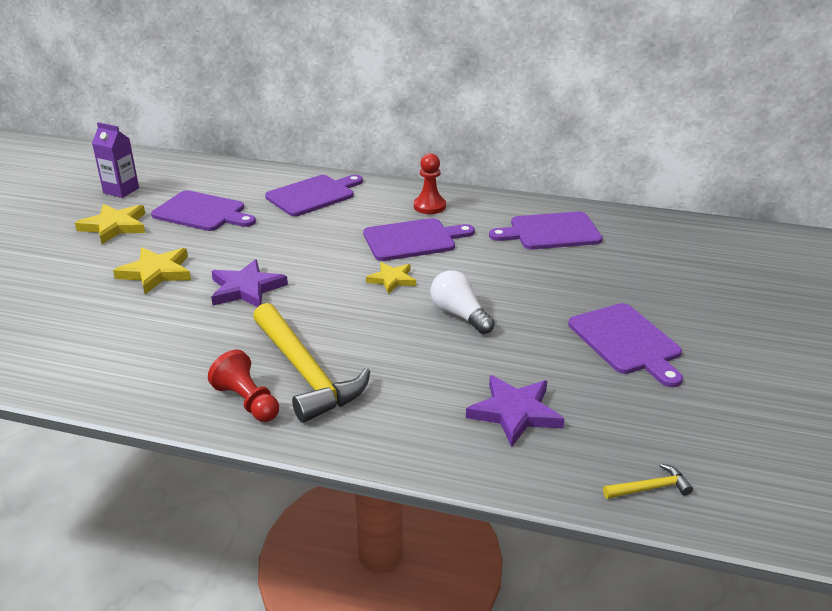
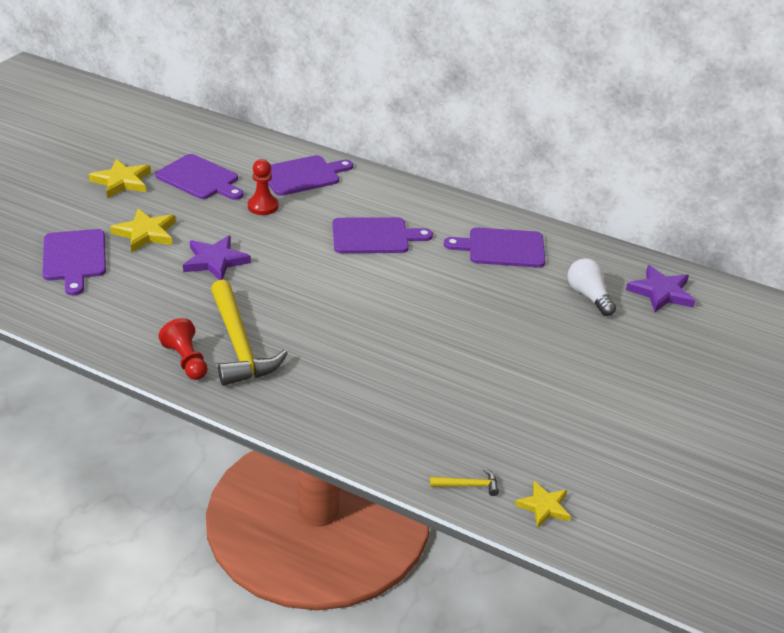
camera: 10 degrees right, 5 degrees up
(121, 190) = (136, 144): purple carton -> none
(392, 280) = (340, 273): yellow star -> yellow star (544, 506)
(429, 206) = (403, 204): red pawn -> red pawn (263, 206)
(459, 315) = (384, 315): white light bulb -> white light bulb (588, 296)
(515, 413) = (392, 407): purple star -> purple star (661, 292)
(626, 342) = (514, 364): purple cutting board -> purple cutting board (74, 258)

